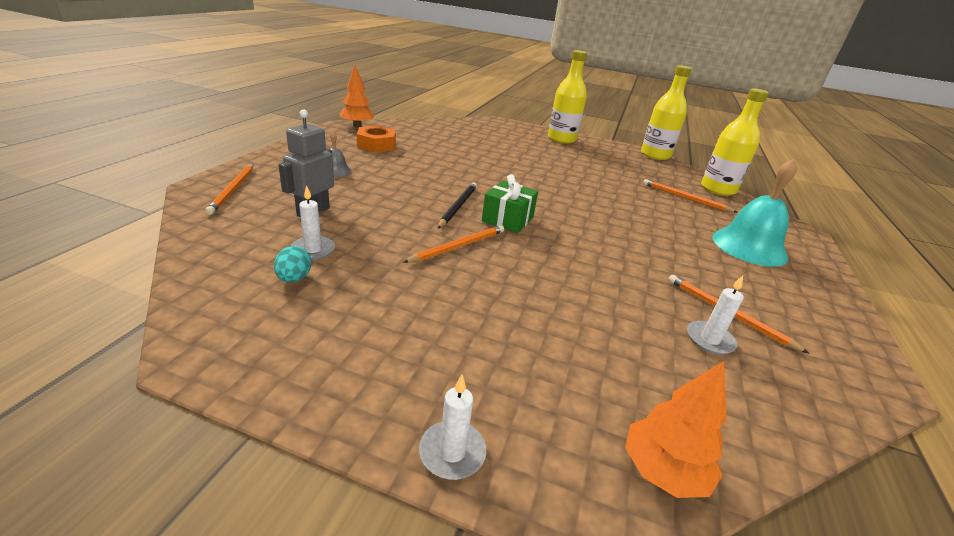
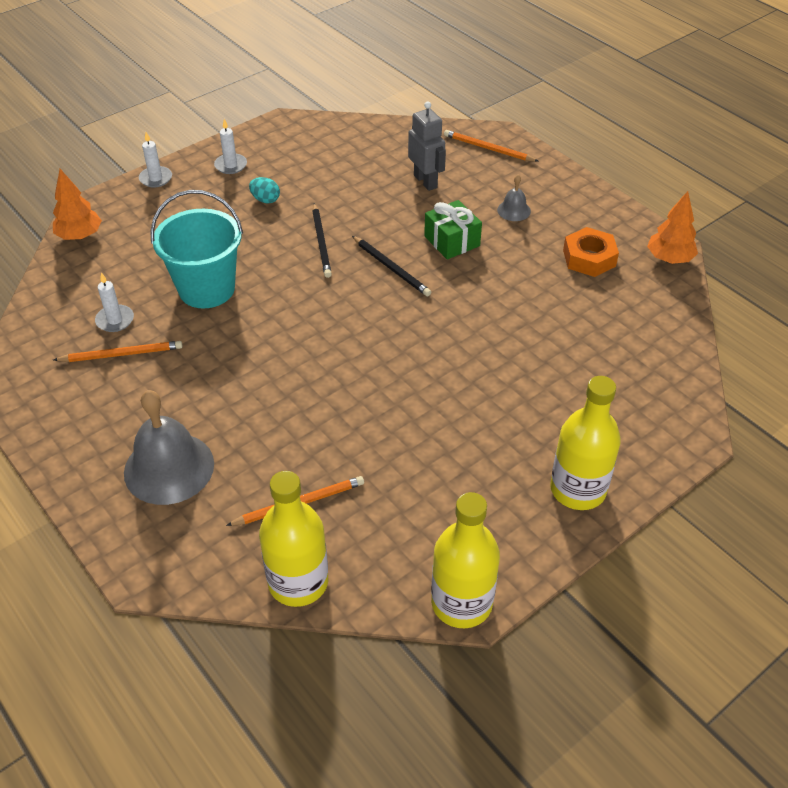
camera: 125 degrees right, 15 degrees up
(294, 278) = (331, 158): turquoise egg -> turquoise egg (265, 200)
(313, 250) = (363, 171): white candle -> white candle (231, 165)
(458, 246) = (321, 242): orange pencil -> black pencil
(507, 219) = (347, 292): green gift -> green gift (452, 241)
(594, 294) = (207, 289): none -> turquoise bucket
(749, 246) = (169, 468): turquoise bell -> grey bell

